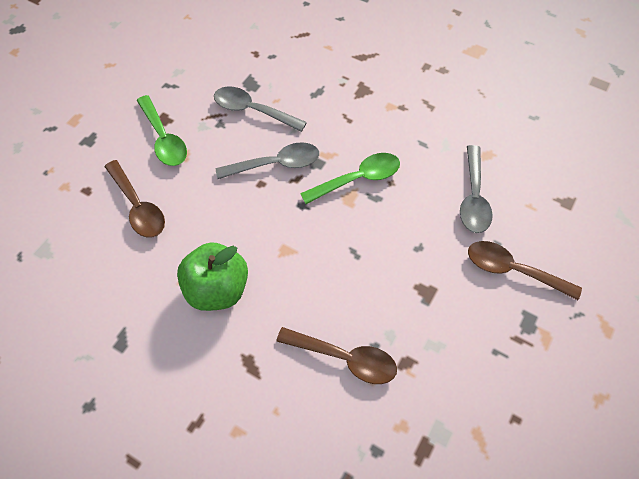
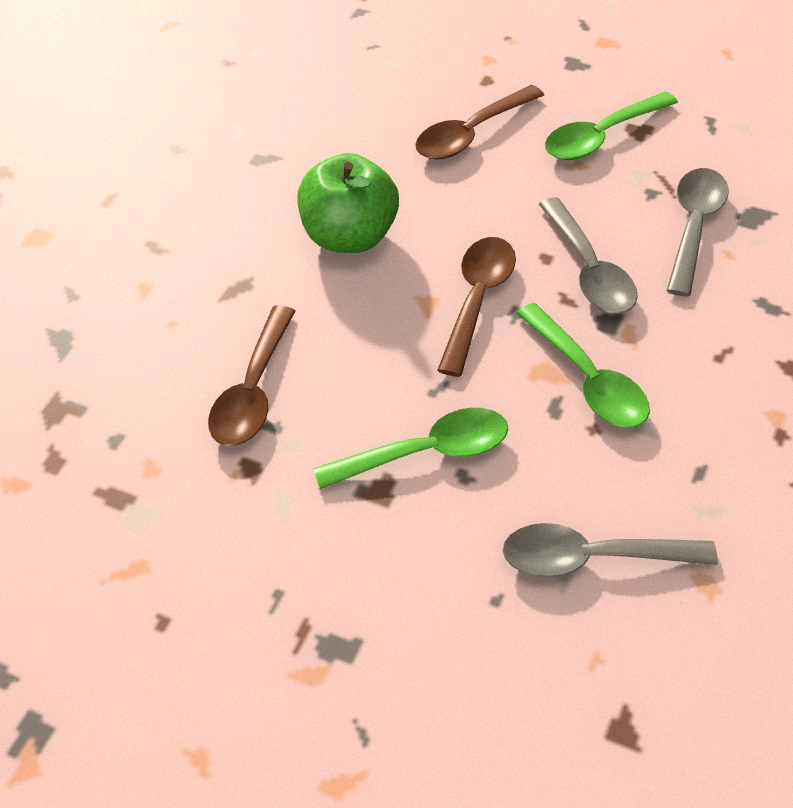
camera: 85 degrees right, 10 degrees down
(401, 264) = (427, 453): none -> green spoon
(512, 270) = (441, 623): brown spoon -> brown spoon (477, 300)

